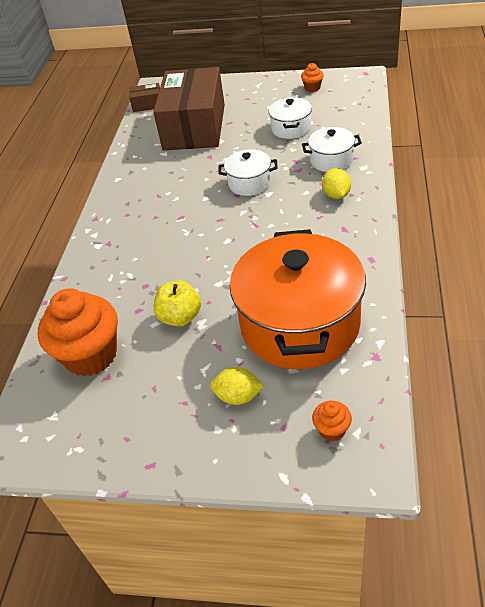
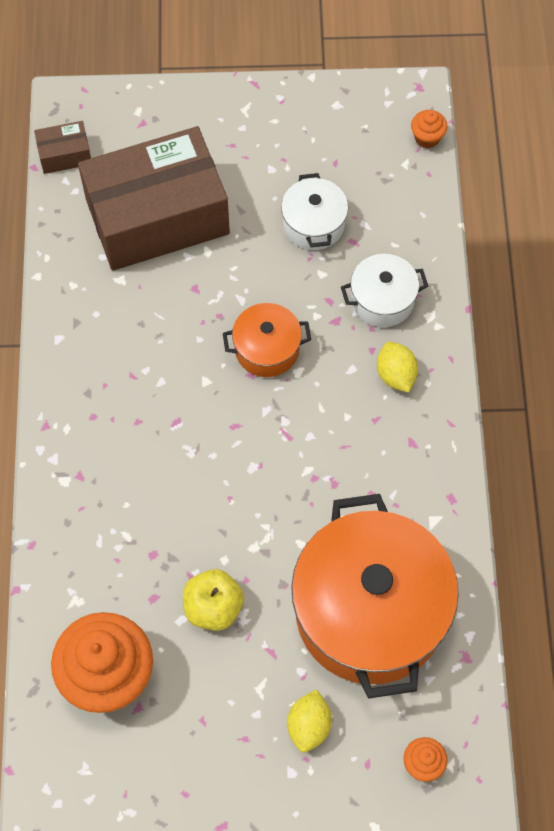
camera: 15 degrees left, 20 degrees up
(194, 127) = (157, 216): brown box -> brown box turned 75 degrees clockwise
(238, 396) = (309, 725): yellow lemon -> yellow lemon turned 75 degrees counterclockwise
(249, 183) = (267, 349): white pot -> orange pot
(312, 88) = (336, 122): orange cupcake -> orange cupcake (427, 138)

